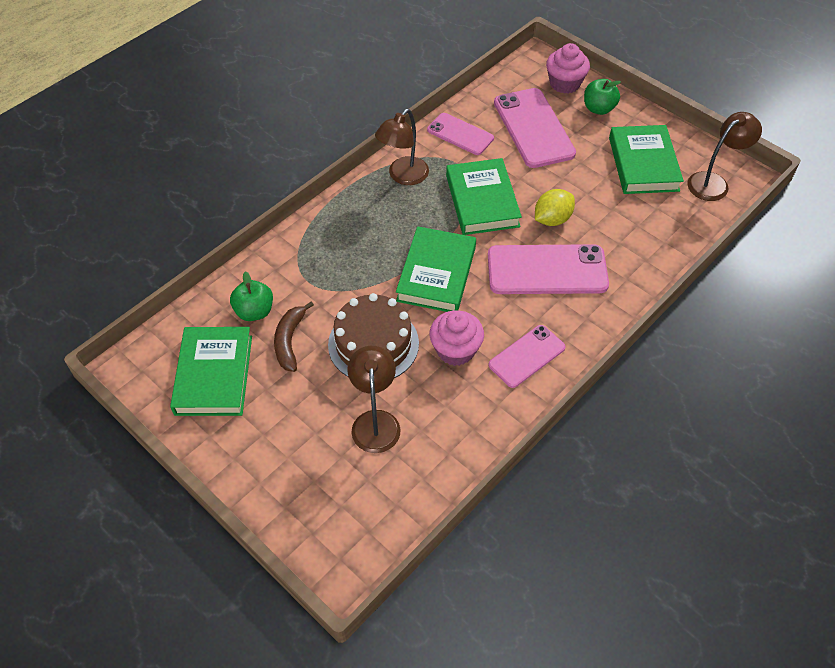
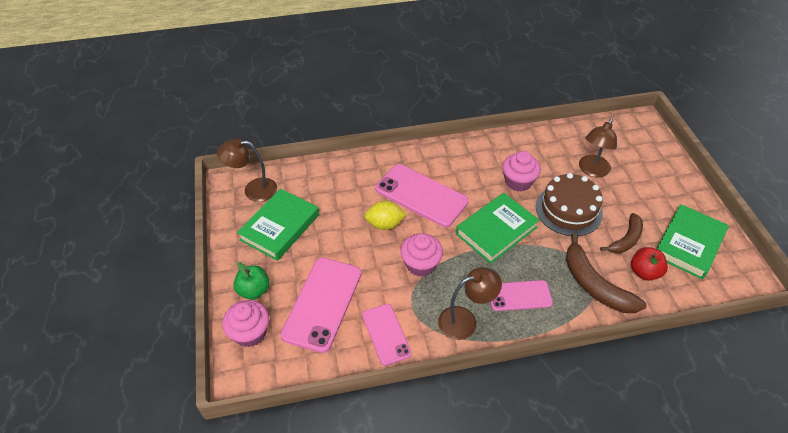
camera: 145 degrees left, 5 degrees down
(254, 311) = (644, 272): green apple -> red apple
(301, 270) = (594, 284): none -> brown banana
(482, 201) = (420, 264): green book -> pink cupcake
(526, 356) = (478, 159): pink phone -> pink phone (519, 296)

